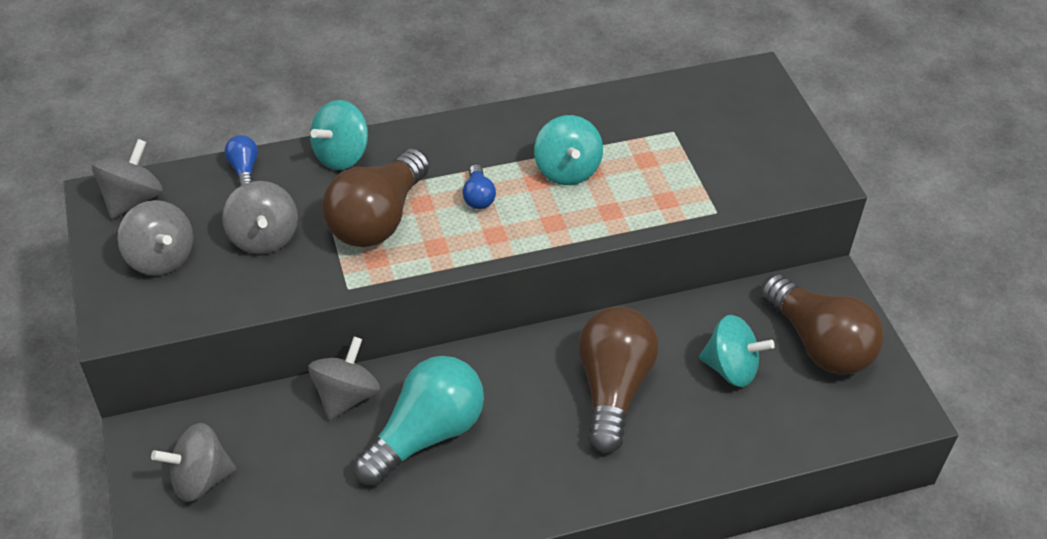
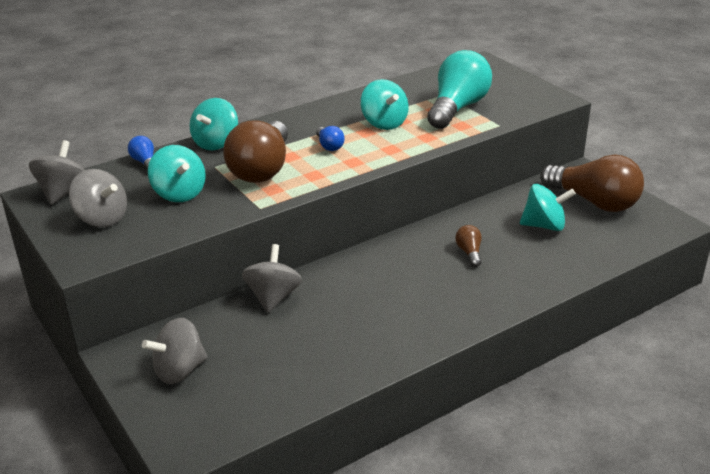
camera: 15 degrees left, 15 degrees down
(264, 237) = (179, 193): grey spinning top -> turquoise spinning top
(425, 435) = (347, 306): turquoise light bulb -> turquoise light bulb (457, 108)
(612, 389) = (469, 253): brown light bulb -> brown light bulb, size x0.43

